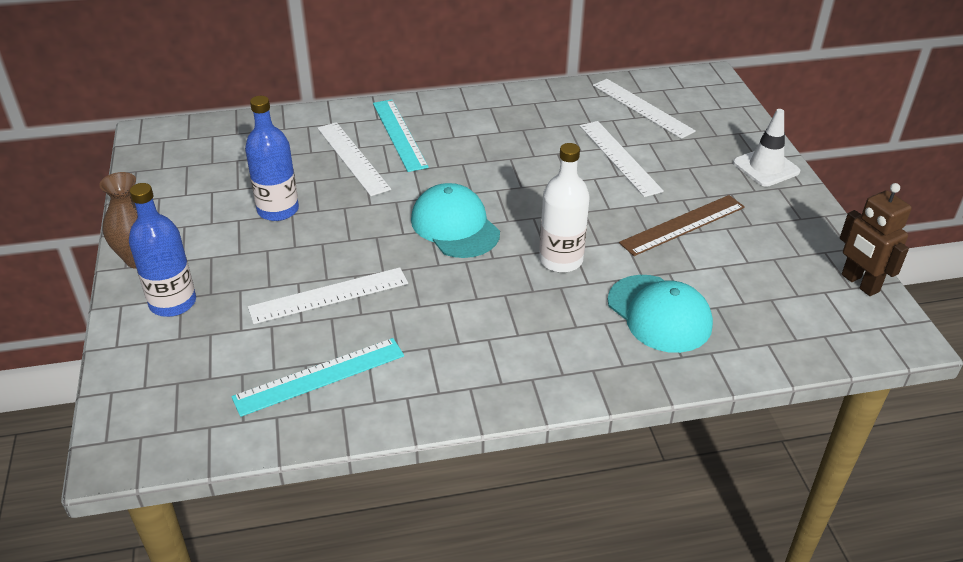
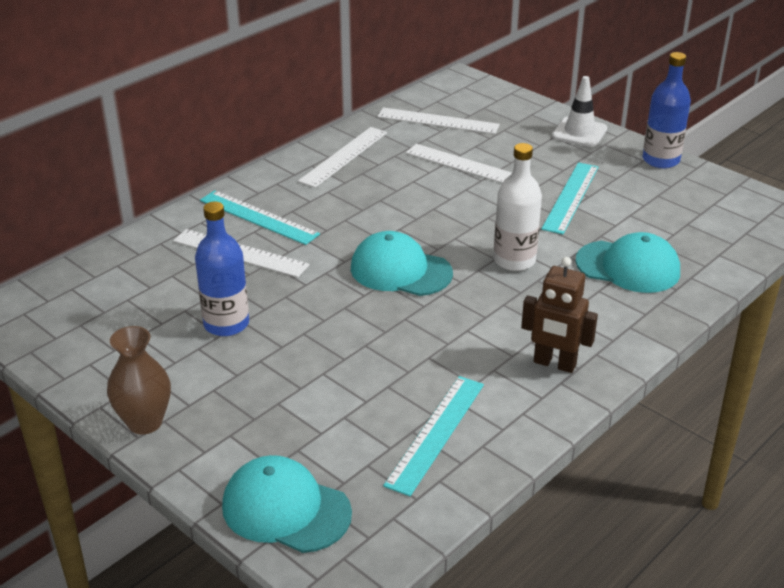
camera: 35 degrees left, 5 degrees down
(148, 375) = (286, 509): none -> turquoise cap
(173, 303) = (228, 442): blue bottle -> blue bottle (661, 160)
(329, 295) = (364, 370): white ruler -> white ruler (344, 156)
(683, 225) = (571, 197): brown ruler -> turquoise ruler
(859, 283) = (728, 189): brown robot -> brown robot (554, 364)

